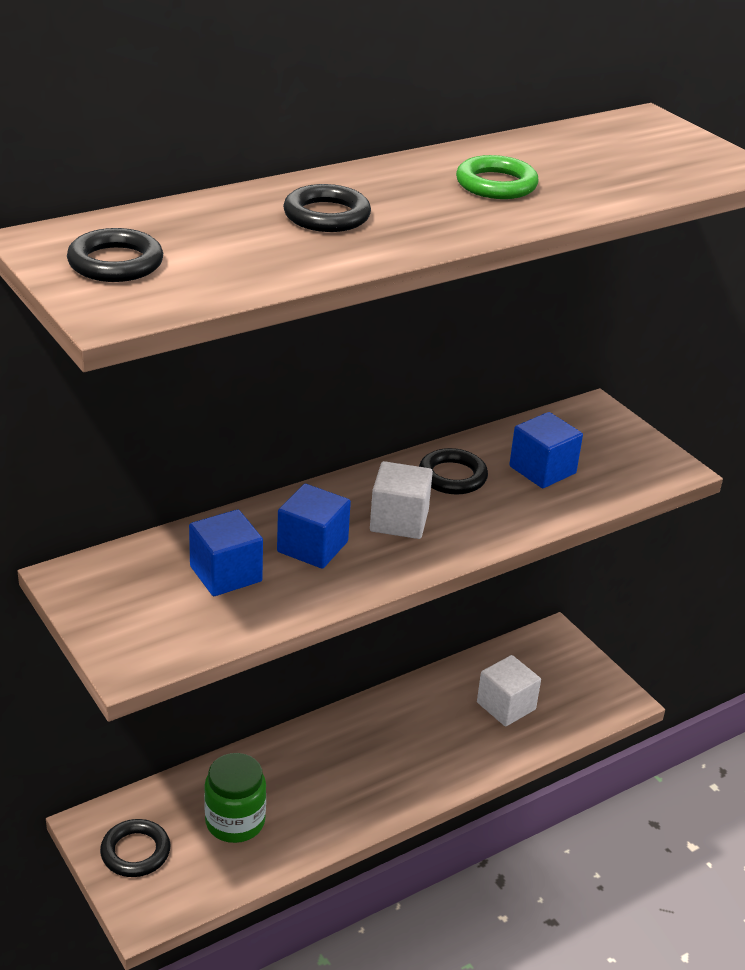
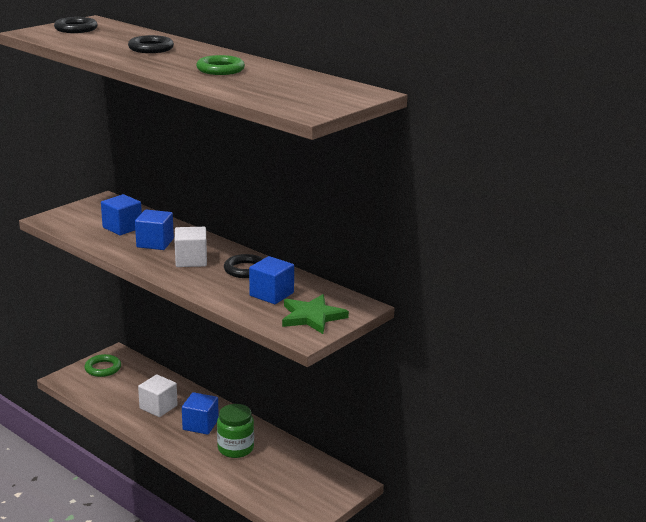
camera: 75 degrees right, 10 degrees down
(135, 852) = (103, 368): black ring -> green ring
(235, 821) = (132, 391): green jar -> green jar (235, 448)
(368, 754) = (200, 425): none -> blue cube
(506, 706) = (268, 470): white cube -> white cube (158, 407)
(618, 452) = (312, 317): none -> green star

